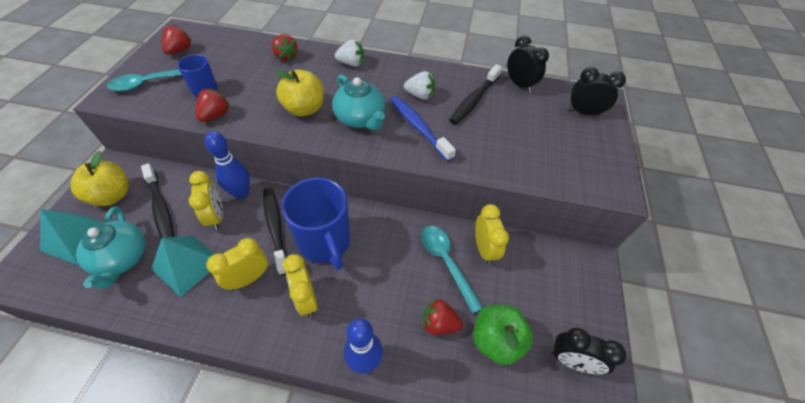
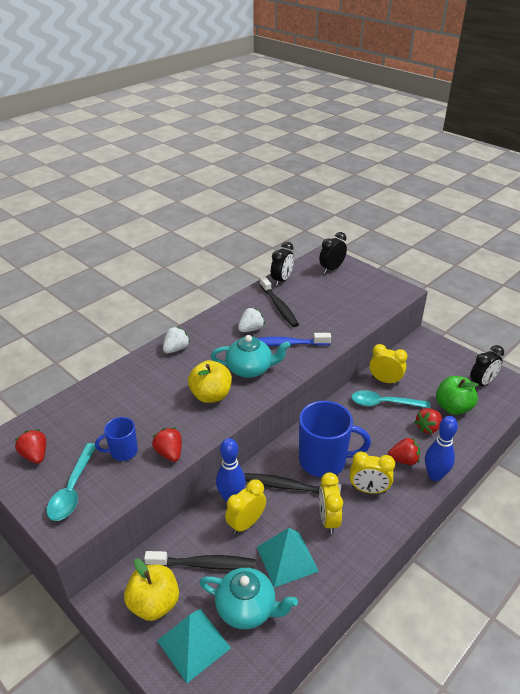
camera: 55 degrees left, 15 degrees down
(217, 216) = (246, 523): yellow clock -> yellow clock turned 60 degrees counterclockwise
(286, 57) = (125, 384): red strawberry -> red strawberry (403, 460)
(519, 85) = (282, 280): black clock -> black clock turned 120 degrees clockwise

